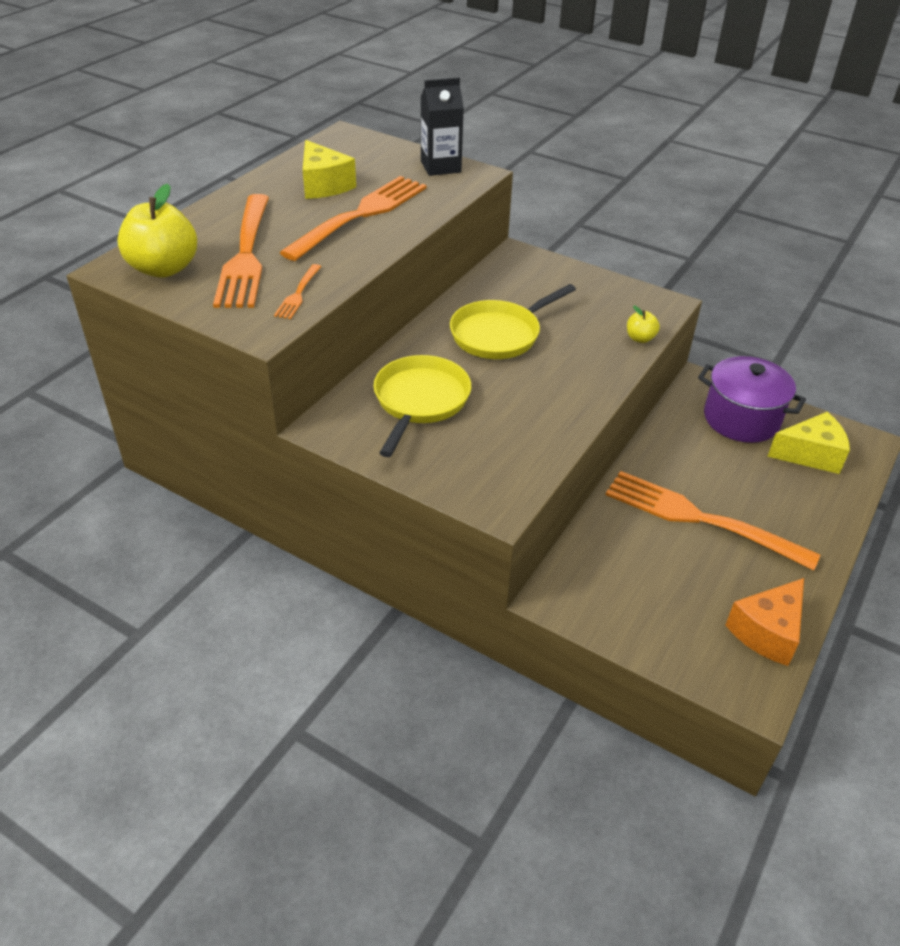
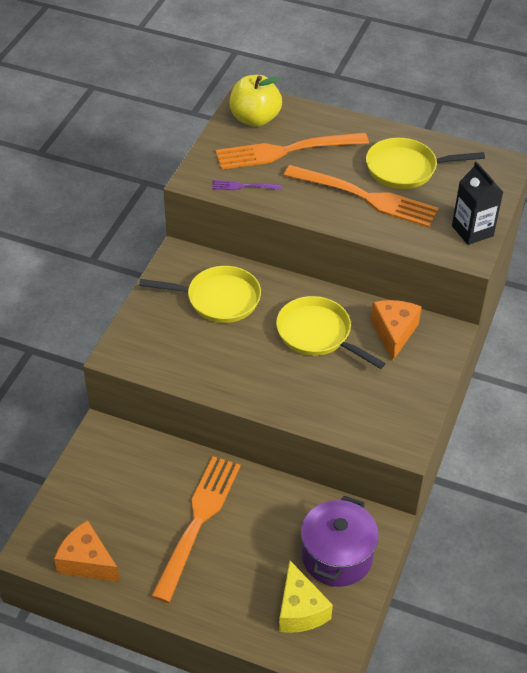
camera: 80 degrees right, 5 degrees up
(298, 294) = (243, 186): orange fork -> purple fork
(324, 185) = (406, 169): yellow cheese -> yellow pan
(509, 285) = (394, 333): none -> orange cheese
(640, 338) = (341, 427): yellow apple -> none

